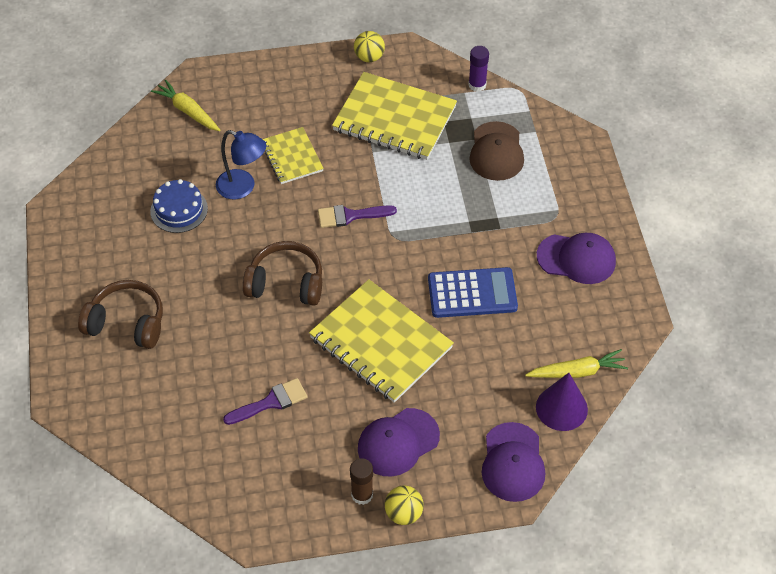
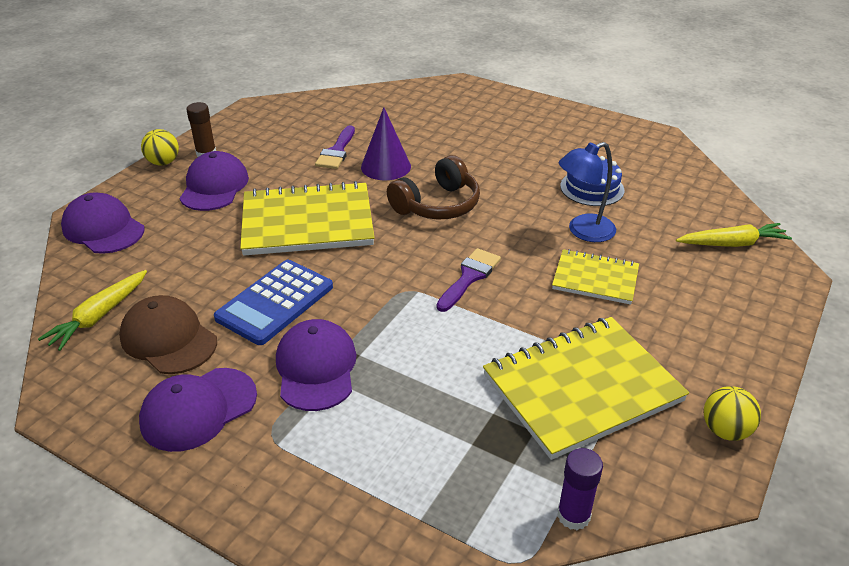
camera: 130 degrees right, 15 degrees down
(127, 323) = (494, 125): brown headphones -> none
(496, 152) = (430, 449): brown cap -> brown cap (168, 339)
(498, 232) = (316, 368): none -> purple cap
(561, 408) = (91, 283): purple cone -> purple cone (386, 166)

